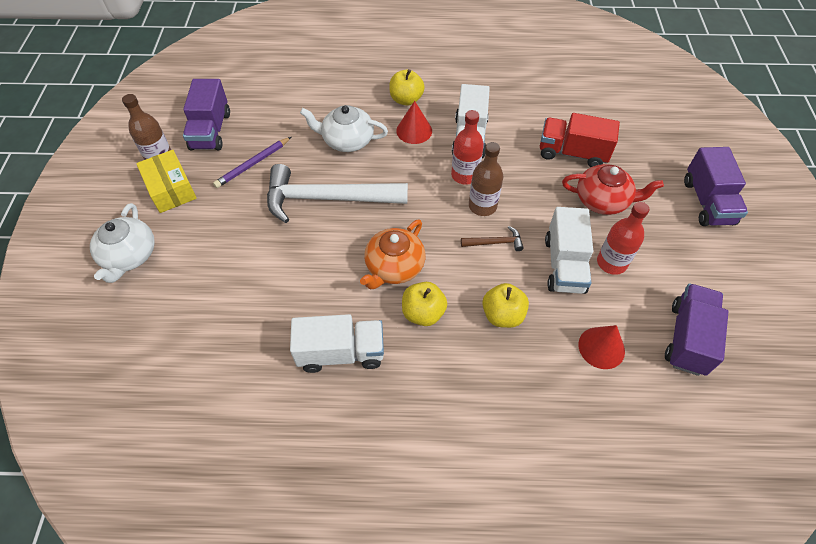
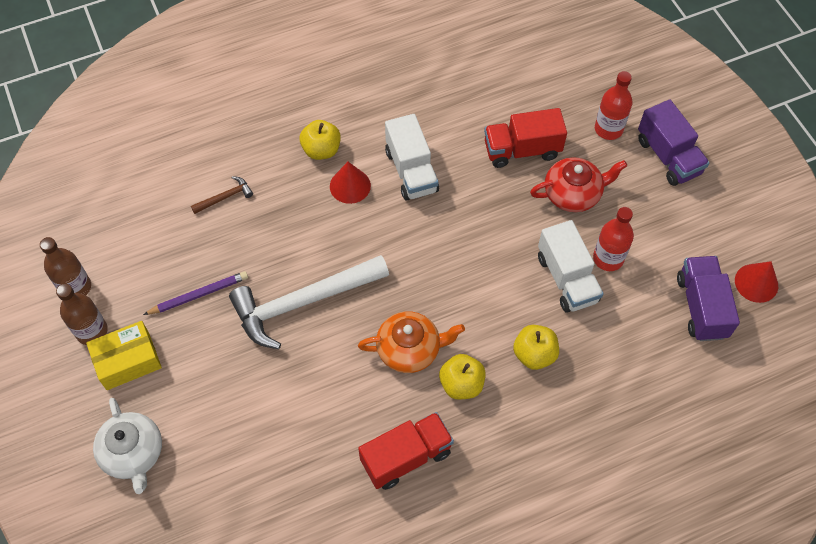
camera: 25 degrees left, 5 degrees up
(171, 189) = (128, 361): yellow box -> yellow box turned 60 degrees counterclockwise
(211, 131) = (127, 273): purple truck -> none
(252, 164) = (199, 295): purple pencil -> purple pencil turned 135 degrees counterclockwise
(341, 353) = (406, 457): white truck -> red truck
(347, 140) = (285, 226): white teapot -> none
(394, 267) = (410, 349): orange teapot -> orange teapot turned 105 degrees counterclockwise
(464, 175) = (428, 218): red bottle -> red bottle (608, 129)
(482, 206) = (462, 247): brown bottle -> brown bottle (76, 287)
(495, 242) = (493, 282): brown hammer -> brown hammer (225, 197)
(601, 347) = (633, 348): red cone -> red cone (756, 283)

